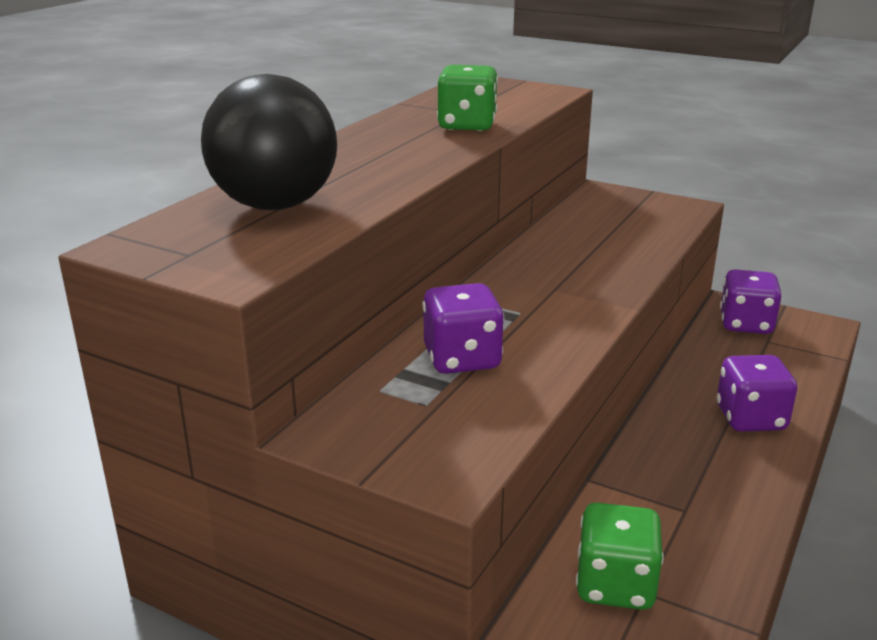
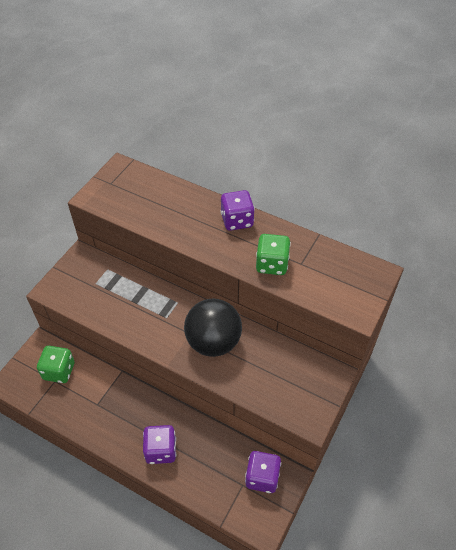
camera: 90 degrees right, 25 degrees up
(275, 206) = (154, 200): black ball -> black ball (213, 342)
(462, 359) = (126, 294): purple dice -> purple dice (237, 220)

